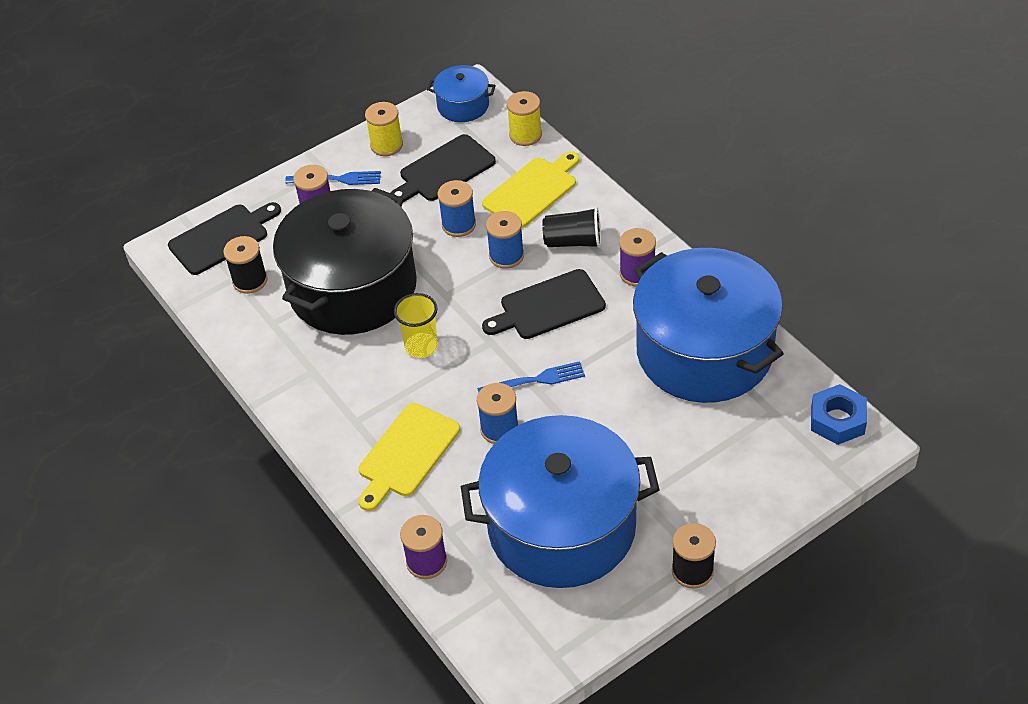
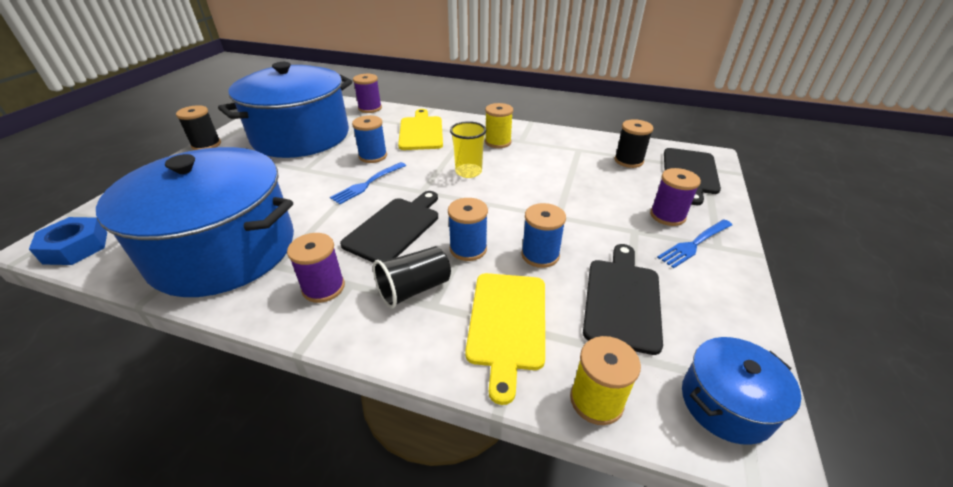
camera: 140 degrees right, 10 degrees down
(352, 288) = (559, 182): black pot -> none
(386, 145) = (713, 297): yellow spool -> yellow spool (498, 142)

